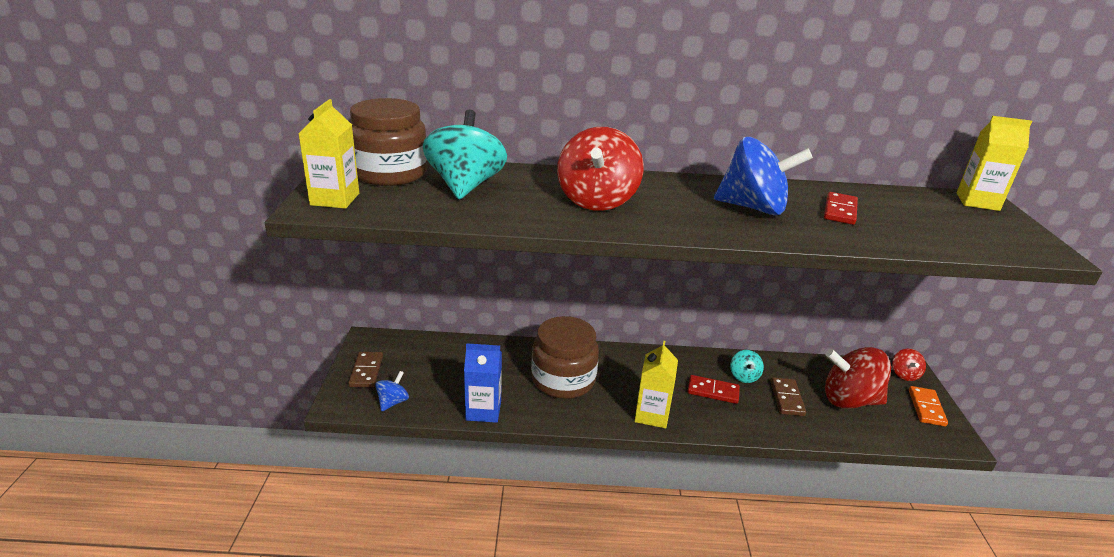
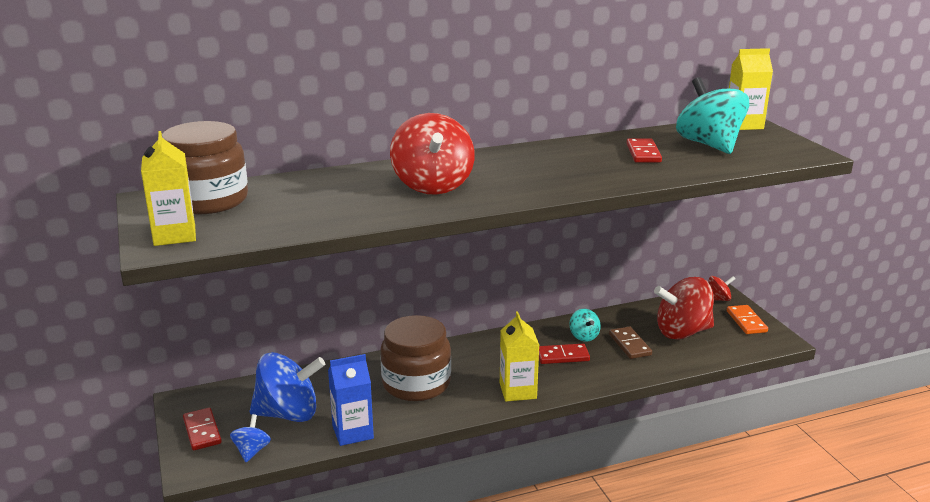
camera: 20 degrees left, 5 degrees down
(366, 371) = (202, 431): brown domino -> red domino
(465, 186) = (296, 197): turquoise spinning top -> turquoise spinning top (709, 145)
(753, 208) = (572, 165): blue spinning top -> blue spinning top (288, 414)
(904, 374) = (718, 299): red spinning top -> red spinning top turned 90 degrees counterclockwise

